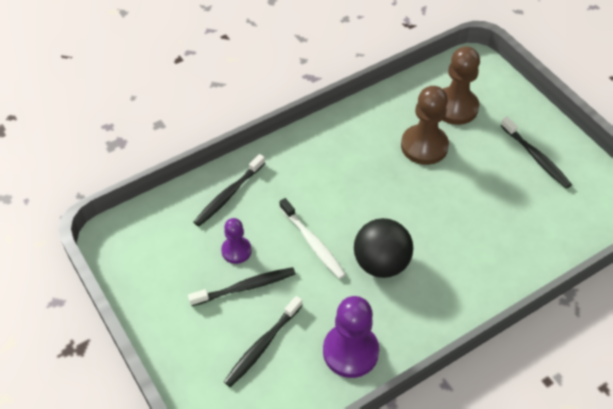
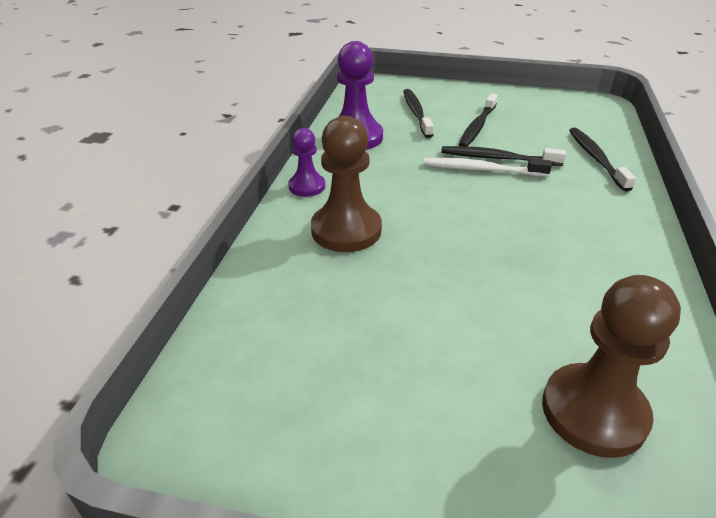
camera: 135 degrees right, 15 degrees down
(236, 251) = (520, 137): purple pawn -> purple pawn (307, 186)
(381, 263) = (409, 189): black ball -> none
(424, 146) = (536, 316): brown pawn -> brown pawn (346, 230)
(536, 157) = (383, 420): black toothbrush -> black toothbrush (497, 158)

